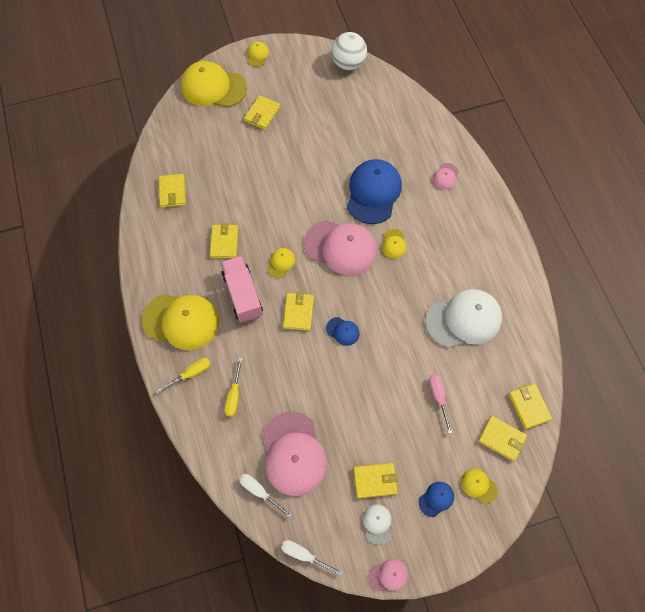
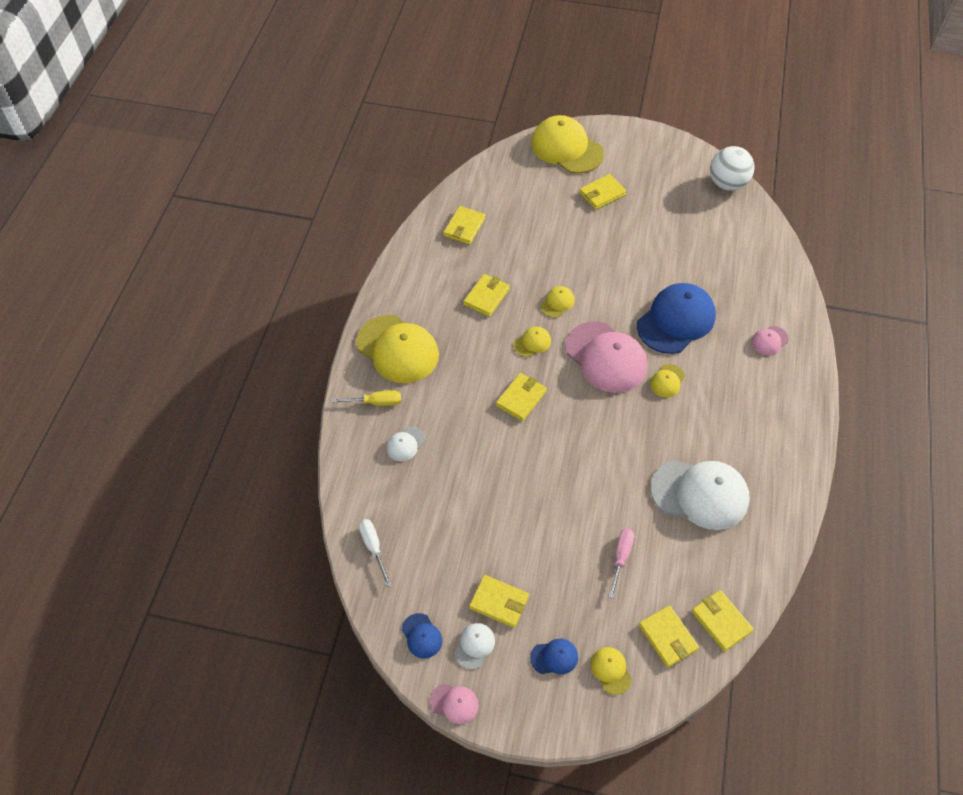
camera: 30 degrees right, 10 degrees down
(234, 395) = (405, 444): yellow screwdriver -> white cap
(243, 295) = (474, 354): pink truck -> none
(257, 55) = (632, 136): yellow cap -> yellow cap (557, 303)
(294, 453) = (431, 530): pink cap -> none
(304, 555) = (379, 632): white screwdriver -> none
(342, 331) = (556, 439): blue cap -> blue cap (422, 636)
(529, 406) = (721, 621): yellow wallet -> yellow wallet turned 45 degrees counterclockwise

